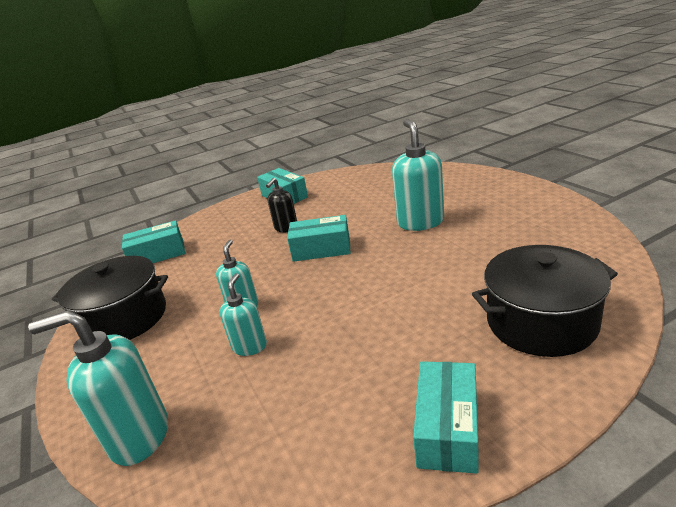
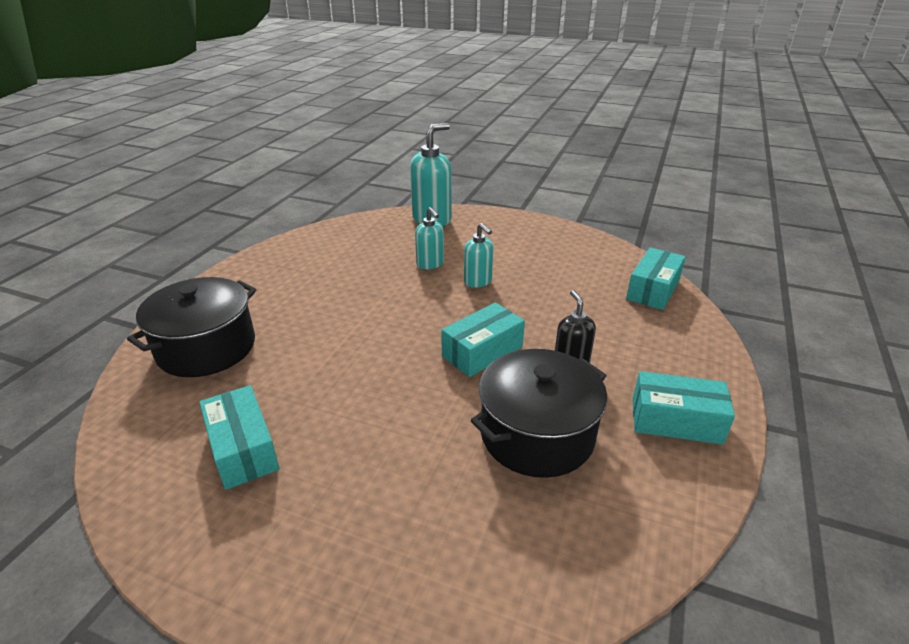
camera: 135 degrees right, 5 degrees up
(124, 319) = (558, 246): black pot -> black pot (537, 434)
(420, 222) = (397, 434): turquoise soap dispenser -> none
(448, 428) = (259, 271): turquoise box -> turquoise box (243, 449)

